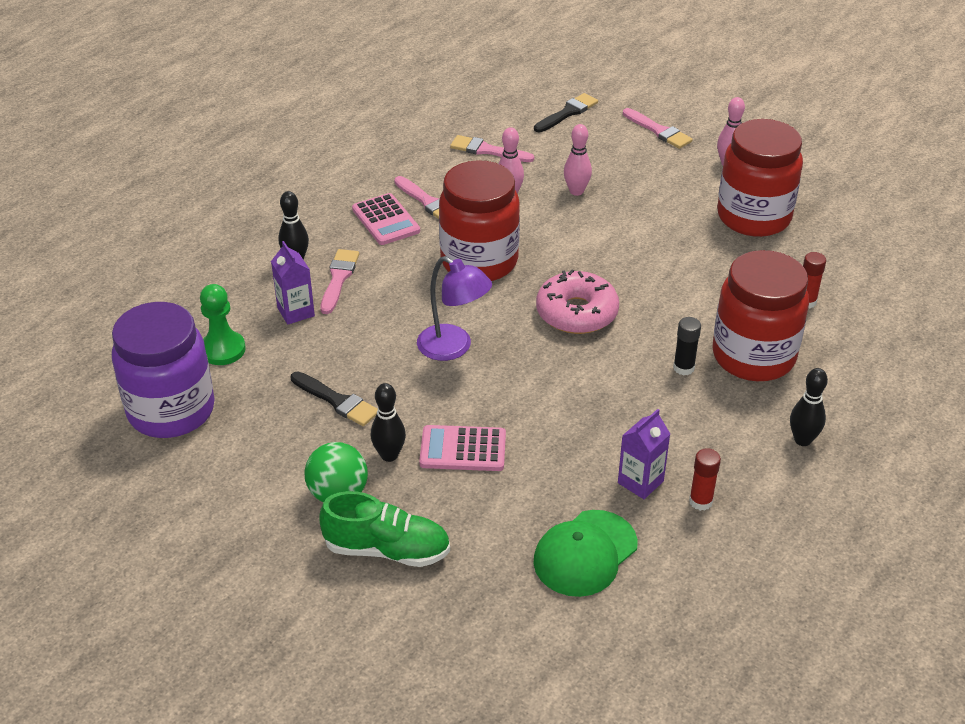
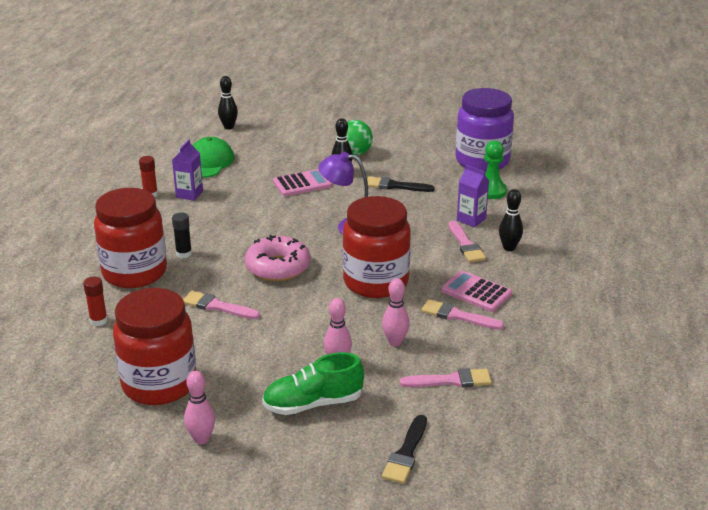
camera: 155 degrees right, 10 degrees down
(387, 550) = (310, 142): green shoe -> green shoe (313, 404)
(658, 131) = (293, 460): pink brush -> pink brush (217, 306)
(802, 440) = (91, 235): black bowling pin -> black bowling pin (228, 127)

